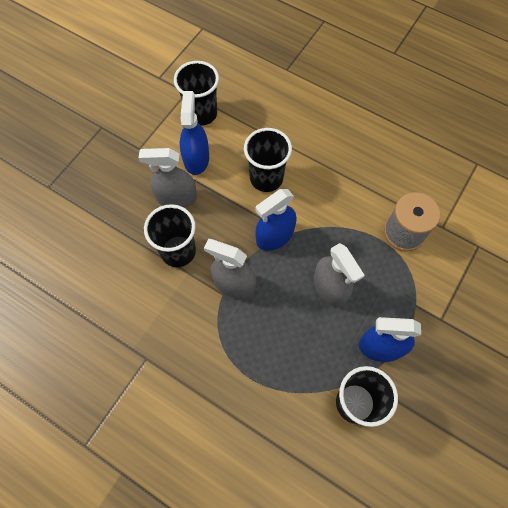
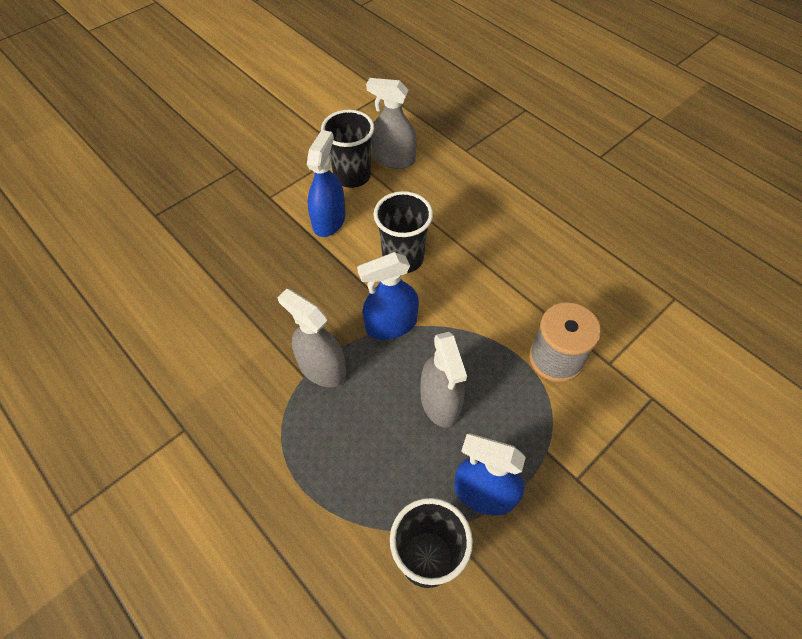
camera: 15 degrees right, 10 degrees down
(176, 197) = (290, 257): grey spray bottle -> grey spray bottle (393, 159)
(178, 251) = (270, 315): black cup -> none

